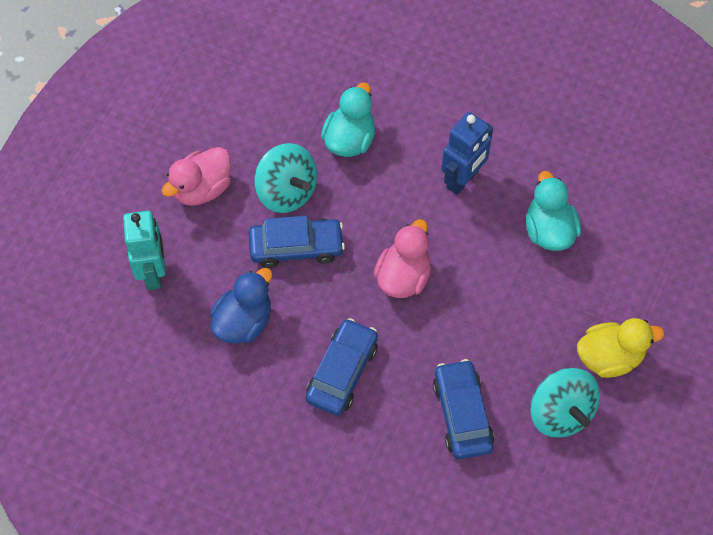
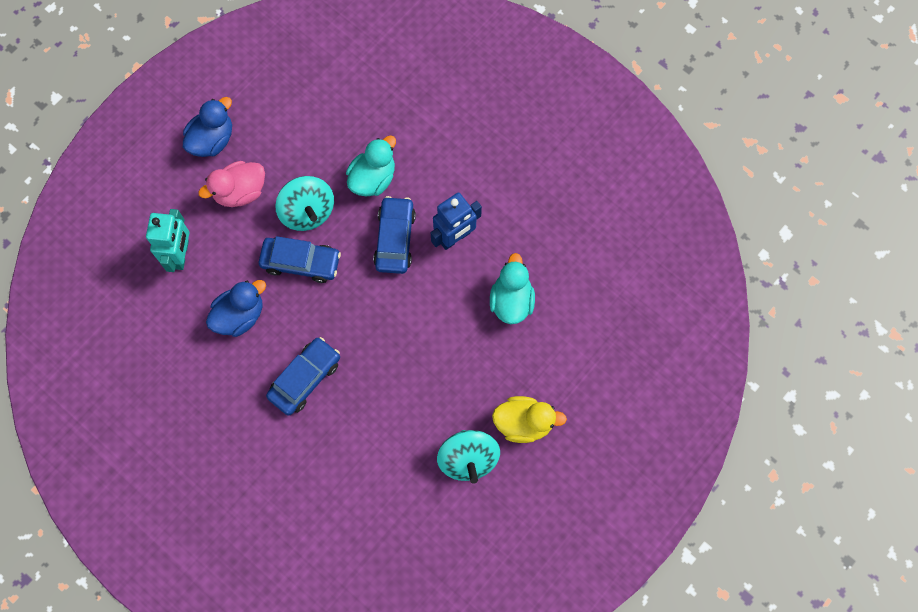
camera: 15 degrees right, 10 degrees up
(152, 141) = (212, 140): none -> blue duck
(403, 277) = (379, 310): pink duck -> none
(462, 414) = (389, 439): blue car -> blue car (395, 239)

